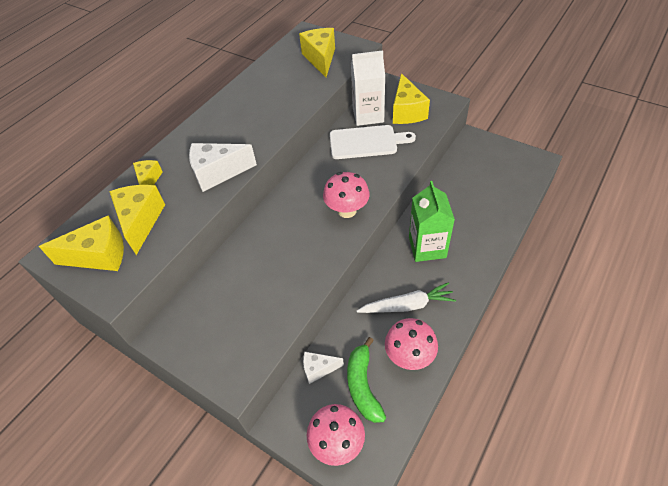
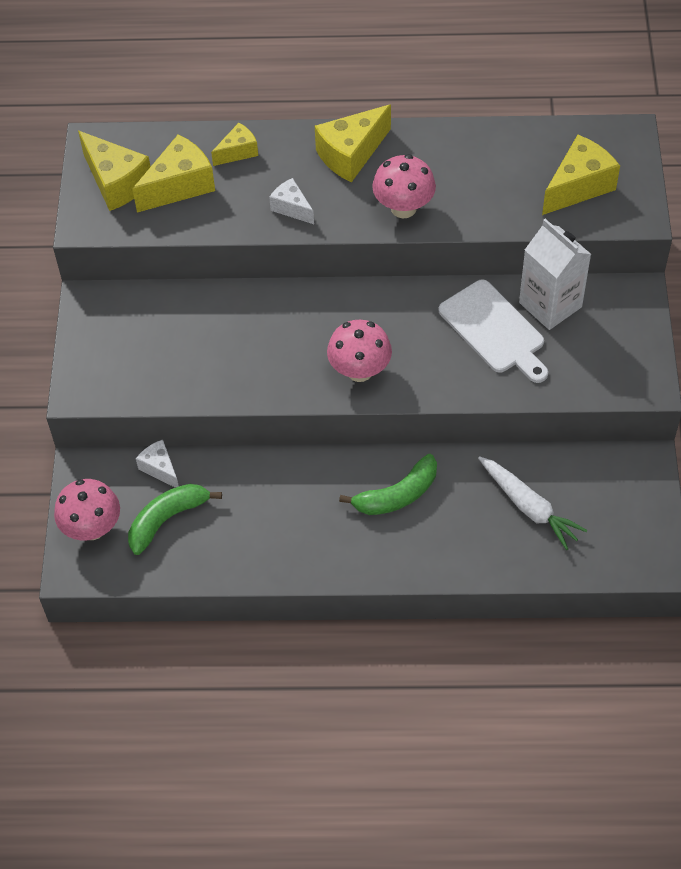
camera: 55 degrees right, 5 degrees up
(218, 173) = (292, 208): white cheese -> white cheese, size x0.58
(407, 111) = (592, 346): yellow cheese -> yellow cheese (351, 154)
(407, 305) = (295, 513): white carrot -> white carrot (529, 507)
(409, 356) = (229, 546): pink mushroom -> pink mushroom (403, 208)
(427, 247) = (397, 495): green carton -> green banana

